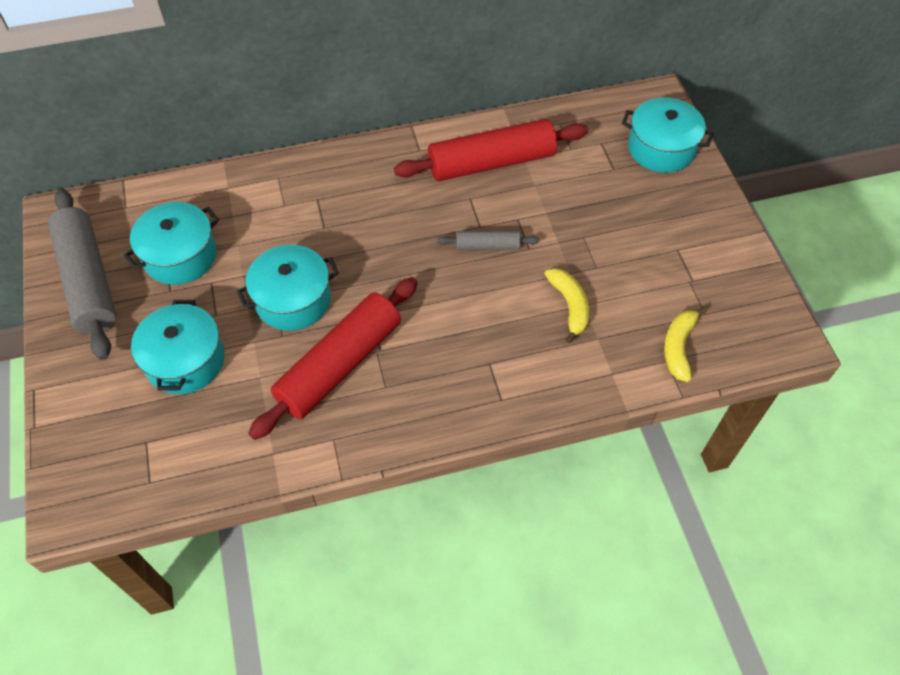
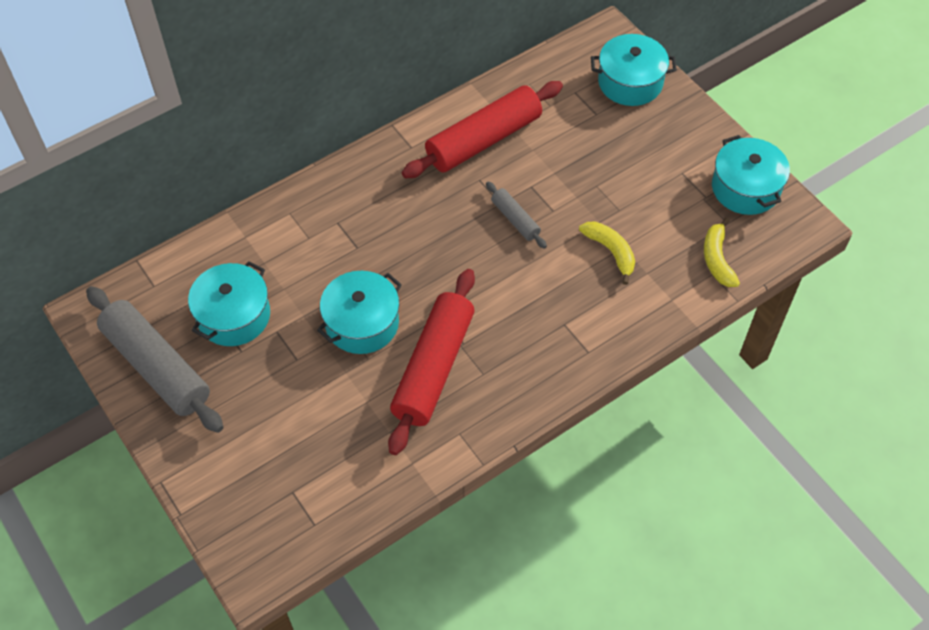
camera: 20 degrees left, 0 degrees up
(185, 360) = (290, 409): turquoise pot -> turquoise pot (745, 188)
(487, 246) = (515, 219): grey rolling pin -> grey rolling pin turned 75 degrees clockwise

